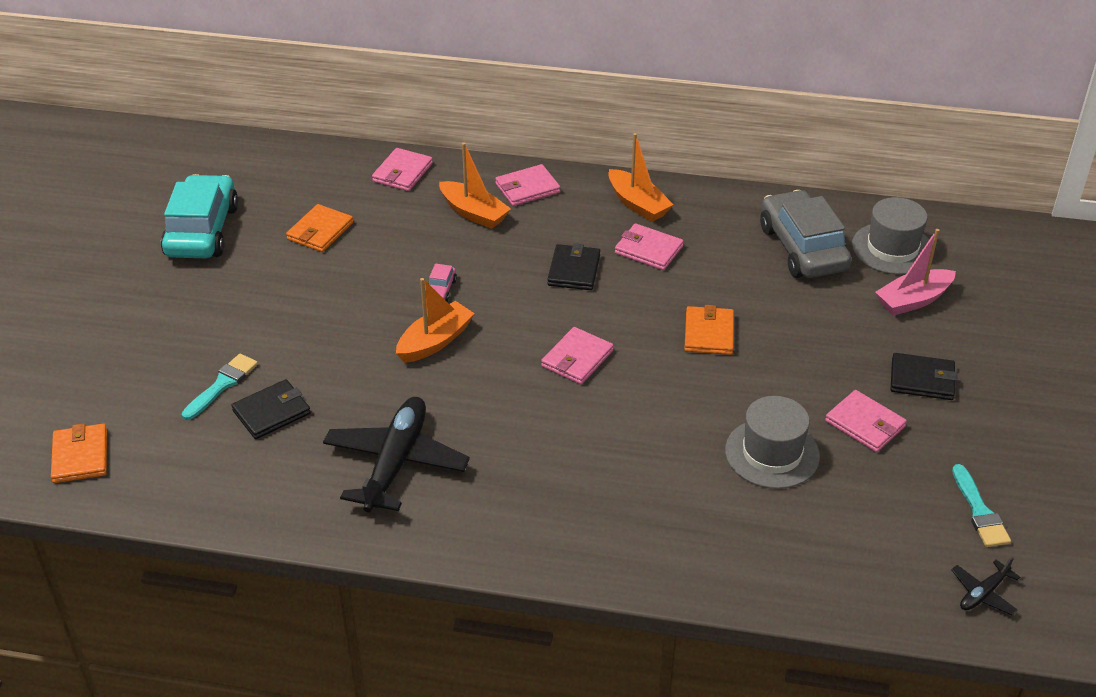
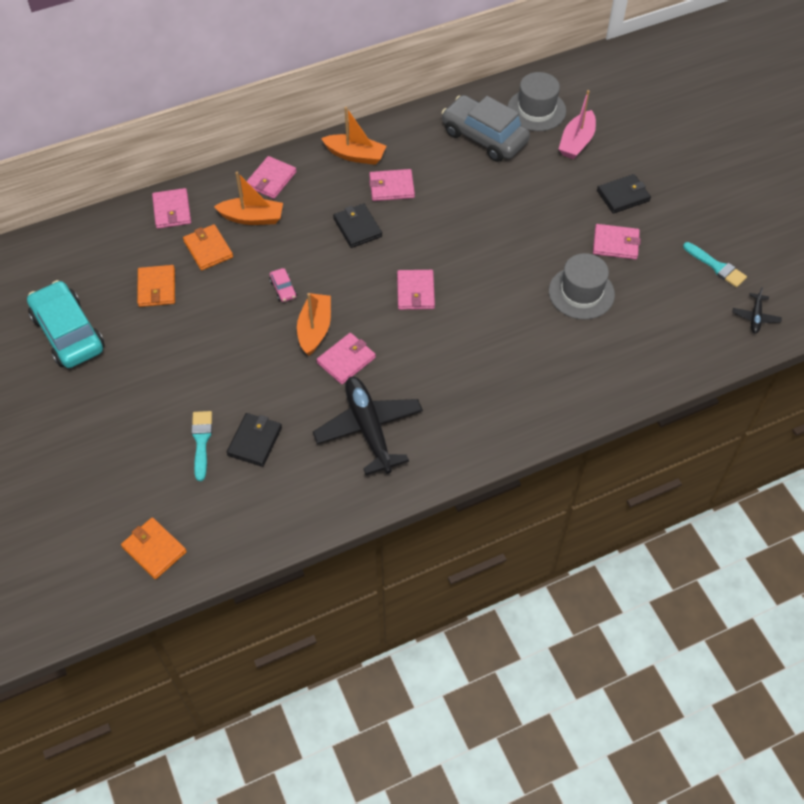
camera: 35 degrees left, 15 degrees up
(438, 386) = (346, 360): none -> pink wallet
(709, 333) = (479, 229): orange wallet -> orange wallet (208, 249)

